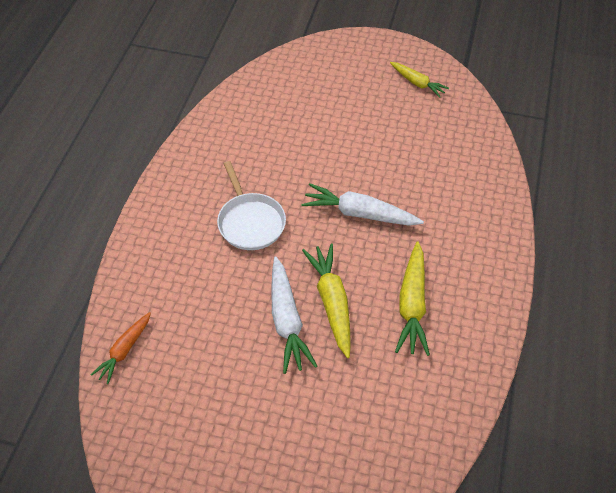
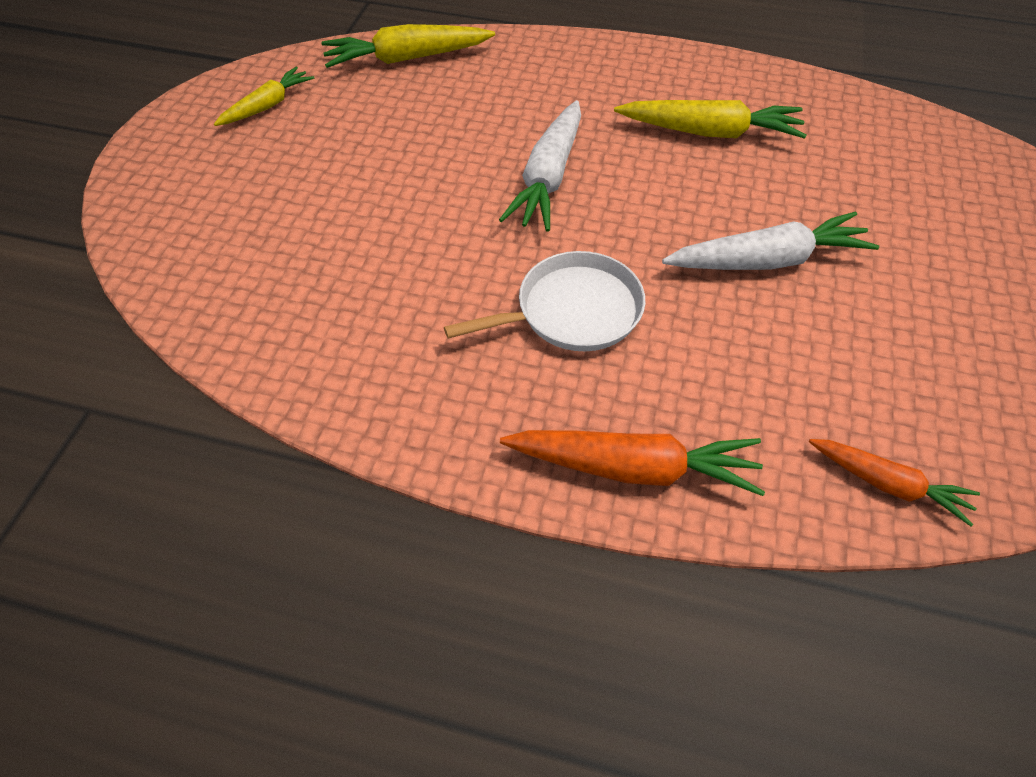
camera: 90 degrees left, 0 degrees up
(149, 243) = (634, 468): none -> orange carrot
(331, 302) = (723, 210): yellow carrot -> yellow carrot (407, 58)

